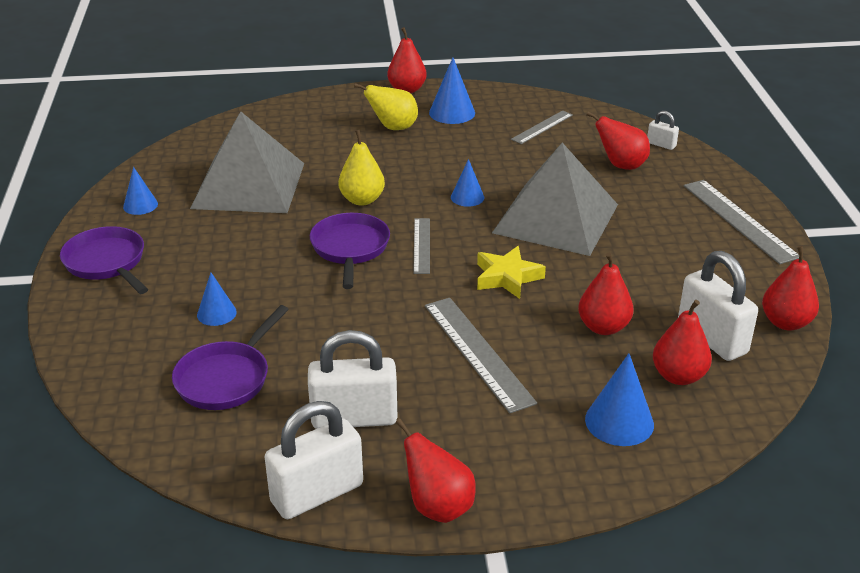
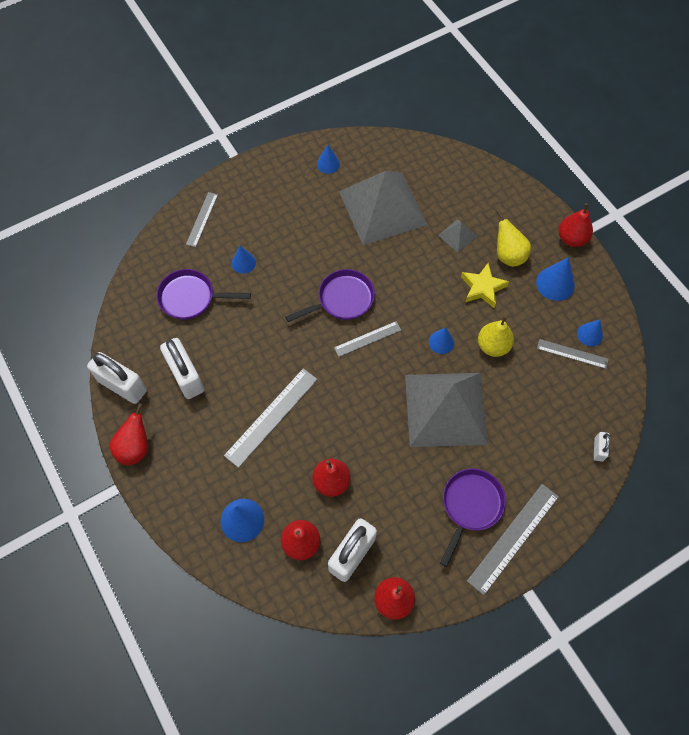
camera: 65 degrees right, 30 degrees up
(105, 332) = (202, 219): none -> grey ruler
(107, 263) = (263, 182): purple pan -> purple pan (470, 506)
(338, 149) = (457, 236): none -> grey pyramid
(362, 200) = (402, 280): yellow pear -> yellow pear (493, 346)
(507, 277) = (358, 404): yellow star -> yellow star (482, 288)
(527, 112) = (590, 334): none -> blue cone
(621, 165) = (546, 429): red pear -> none

